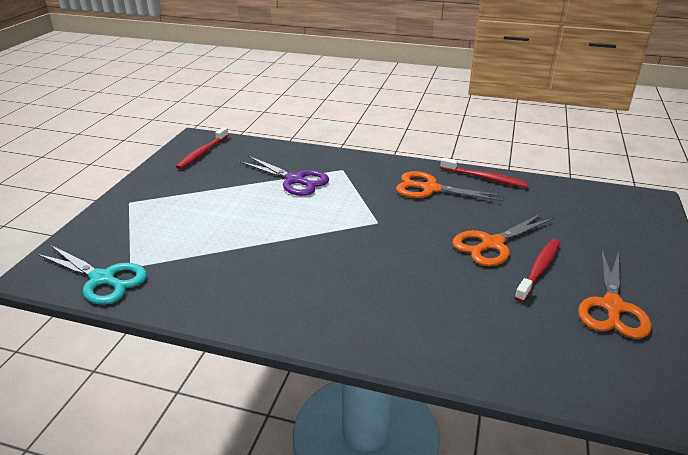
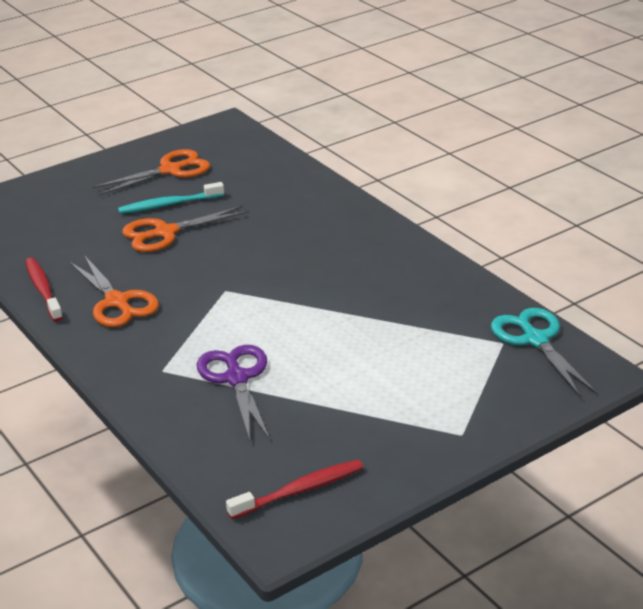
camera: 140 degrees left, 0 degrees up
(492, 244) = (165, 233): orange scissors -> orange scissors turned 150 degrees clockwise
(539, 269) = (169, 205): red toothbrush -> turquoise toothbrush

